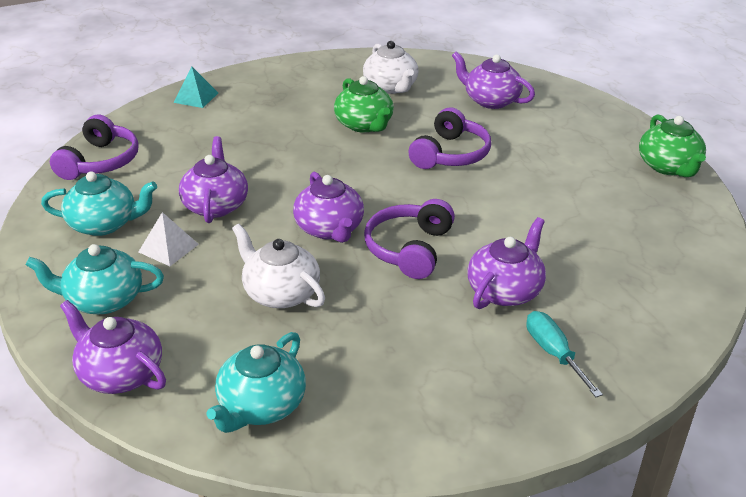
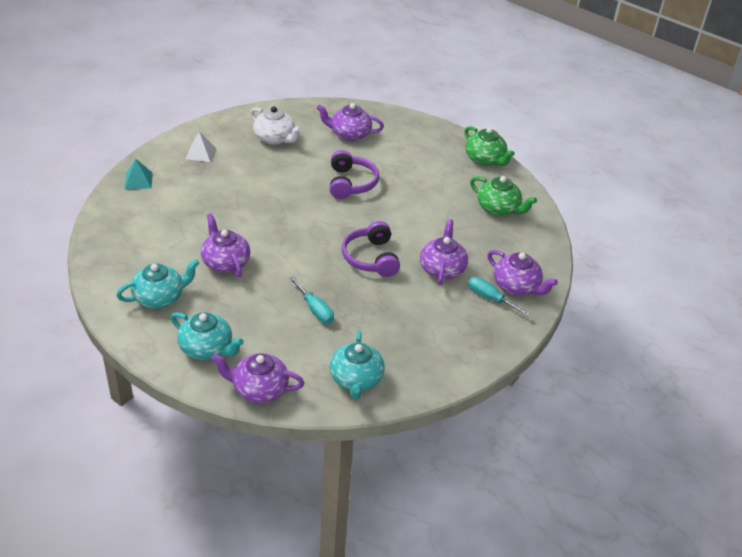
camera: 30 degrees left, 5 degrees up
(100, 162) = (113, 251): purple headphones -> none
(103, 300) = (207, 348): turquoise teapot -> turquoise teapot turned 120 degrees counterclockwise
(168, 248) = (219, 301): white pyramid -> white pyramid (200, 153)
(280, 293) = (315, 309): white teapot -> turquoise screwdriver
(330, 229) = (313, 258): purple teapot -> purple teapot (516, 286)
(364, 125) = (279, 174): green teapot -> green teapot (498, 208)

